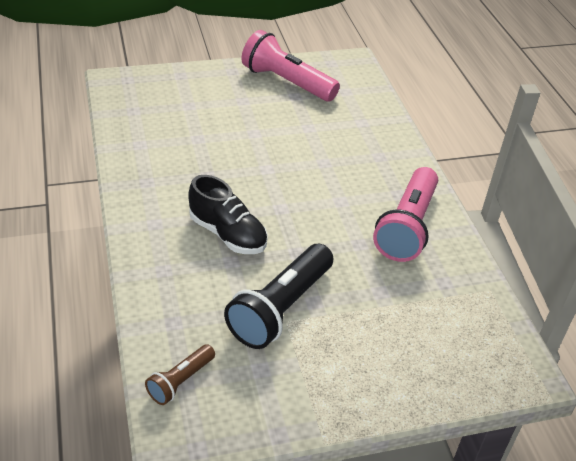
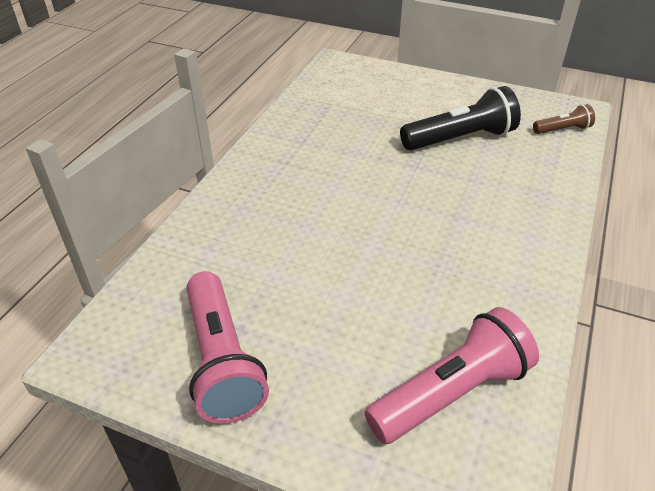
camera: 140 degrees left, 0 degrees up
(228, 234) = (463, 201): black shoe -> none
(407, 227) = (301, 147): pink flashlight -> pink flashlight (451, 392)

